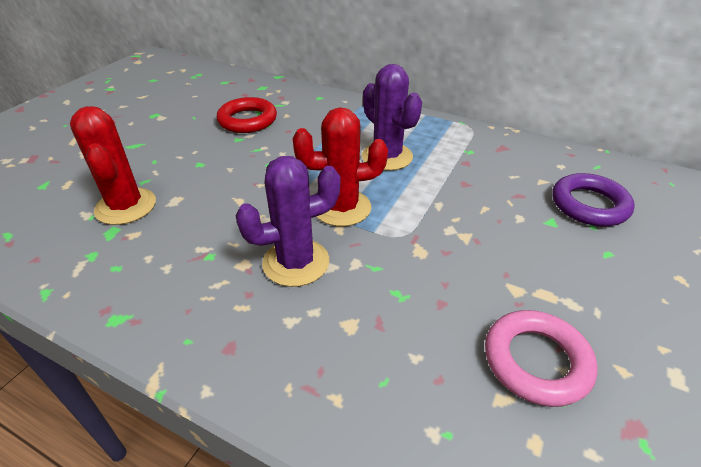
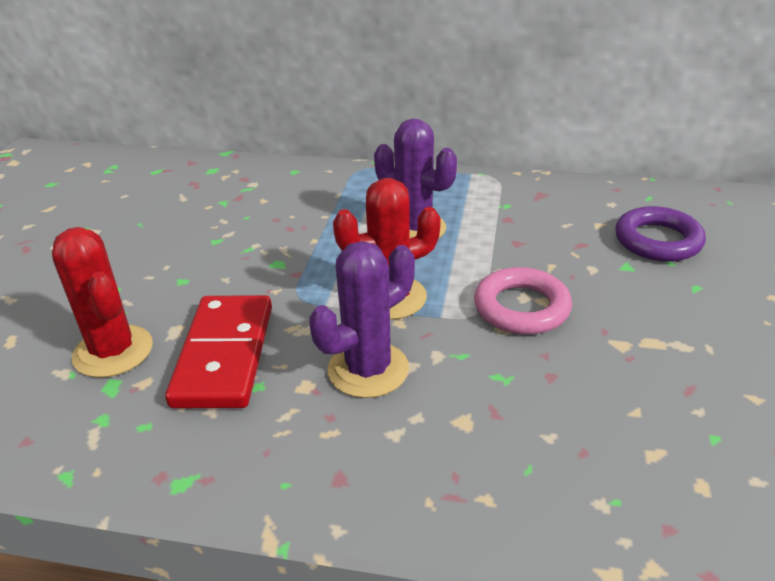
camera: 15 degrees left, 5 degrees down
(198, 226) = (225, 355): none -> red domino
(247, 120) = (216, 215): red ring -> none
(536, 361) = (671, 410): pink ring -> pink ring (521, 308)

